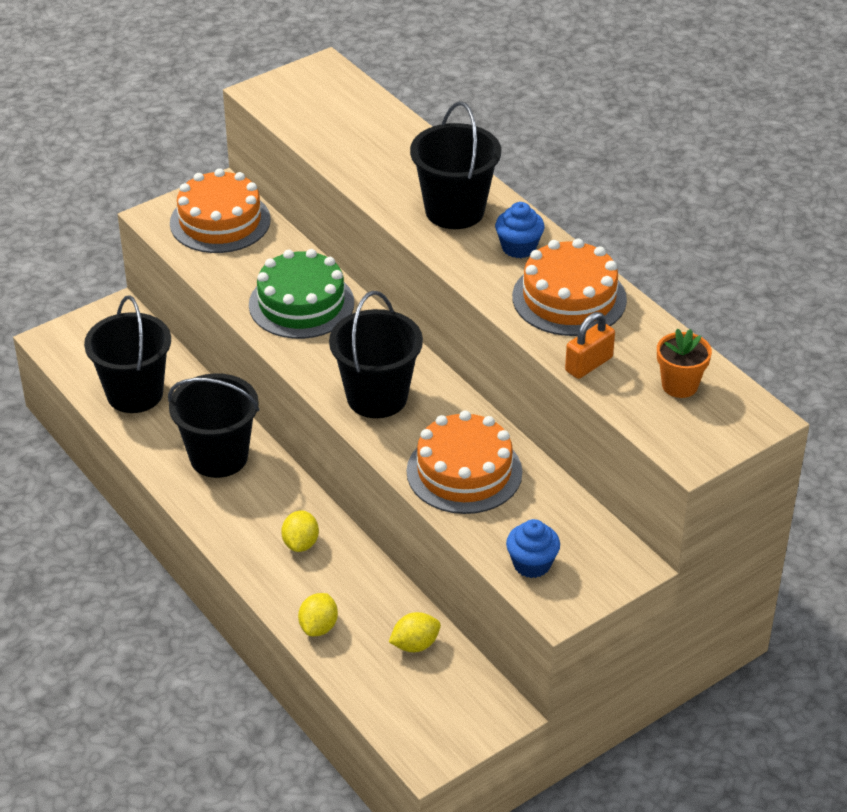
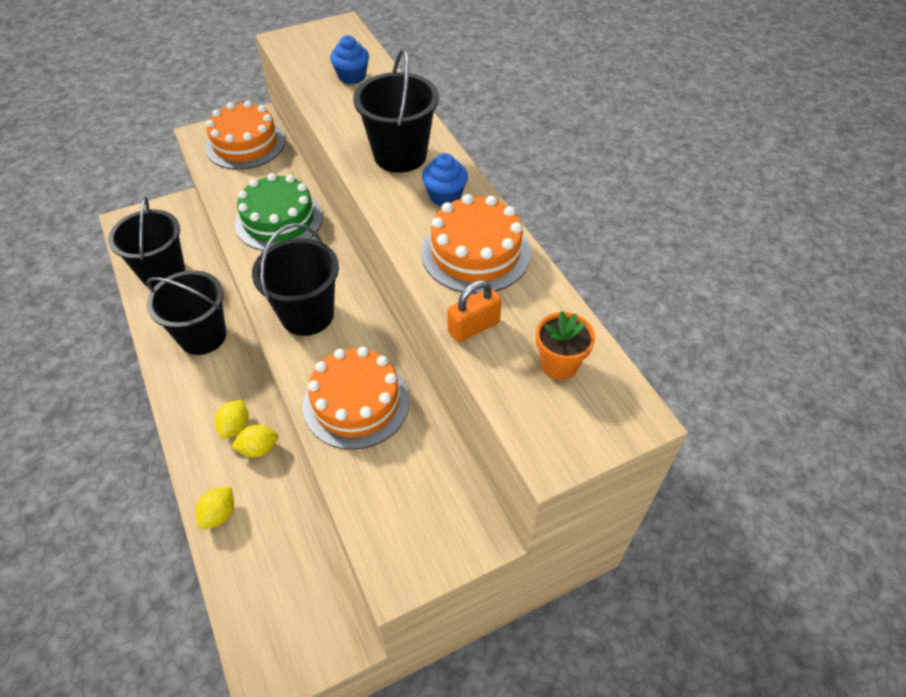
camera: 10 degrees right, 10 degrees up
(415, 645) = (294, 548): yellow lemon -> yellow lemon (259, 448)
(532, 564) = (386, 518): blue cupcake -> blue cupcake (352, 77)

